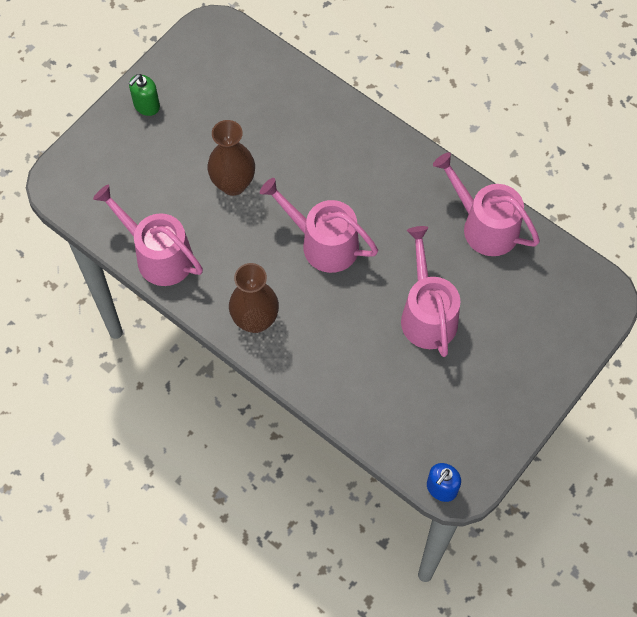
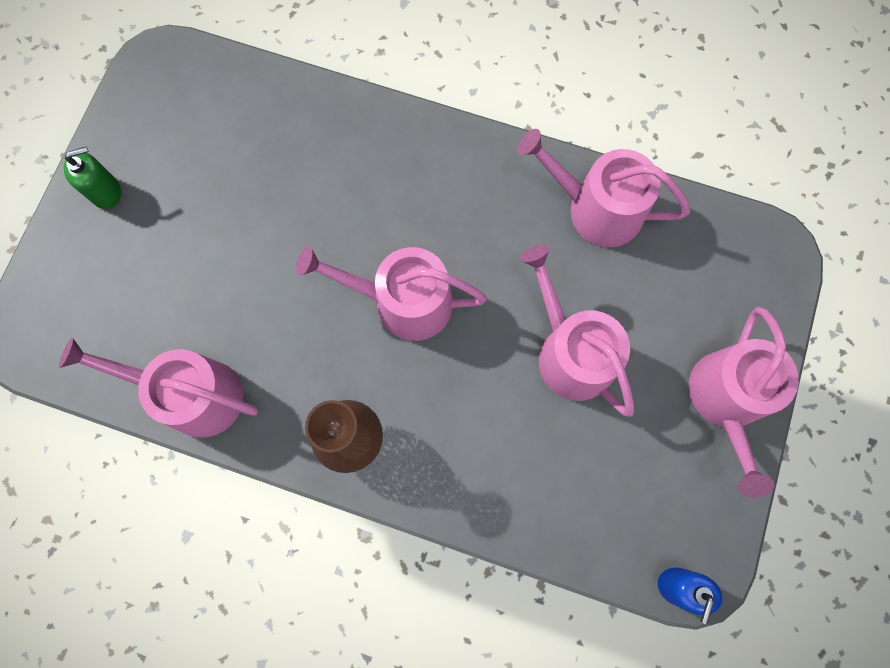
camera: 20 degrees left, 10 degrees up
(146, 105) = (106, 192): green soap dispenser -> green soap dispenser turned 135 degrees counterclockwise
(233, 184) = (258, 261): brown vase -> none
(525, 382) = (726, 400): none -> pink watering can

